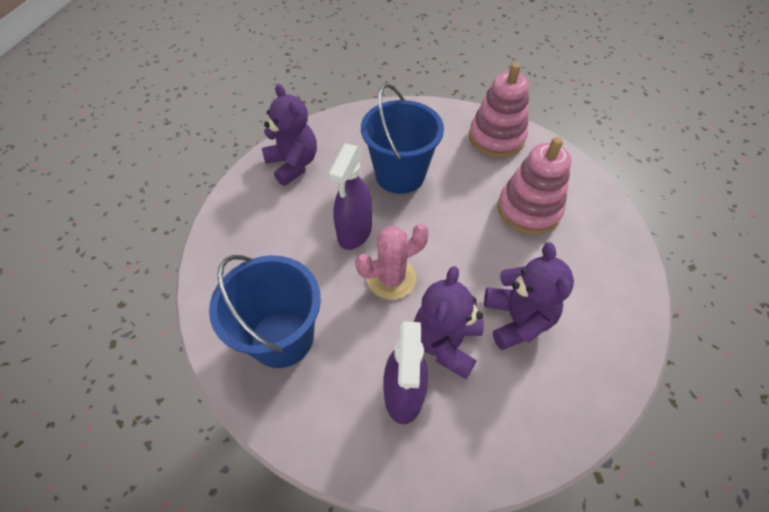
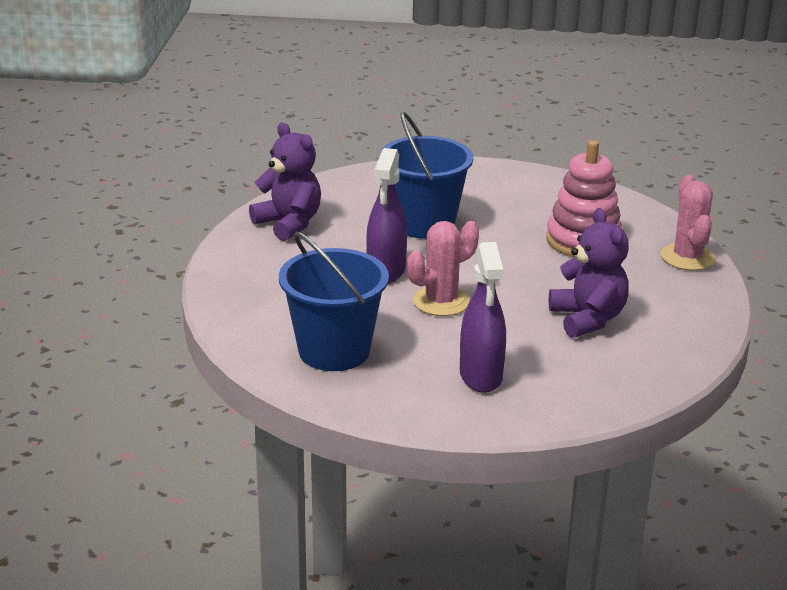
camera: 10 degrees left, 25 degrees down
(446, 343) = (515, 340): purple teddy bear -> none
(496, 138) = (532, 186): pink stacking toy -> none
(617, 242) = (687, 257): none -> pink cactus

